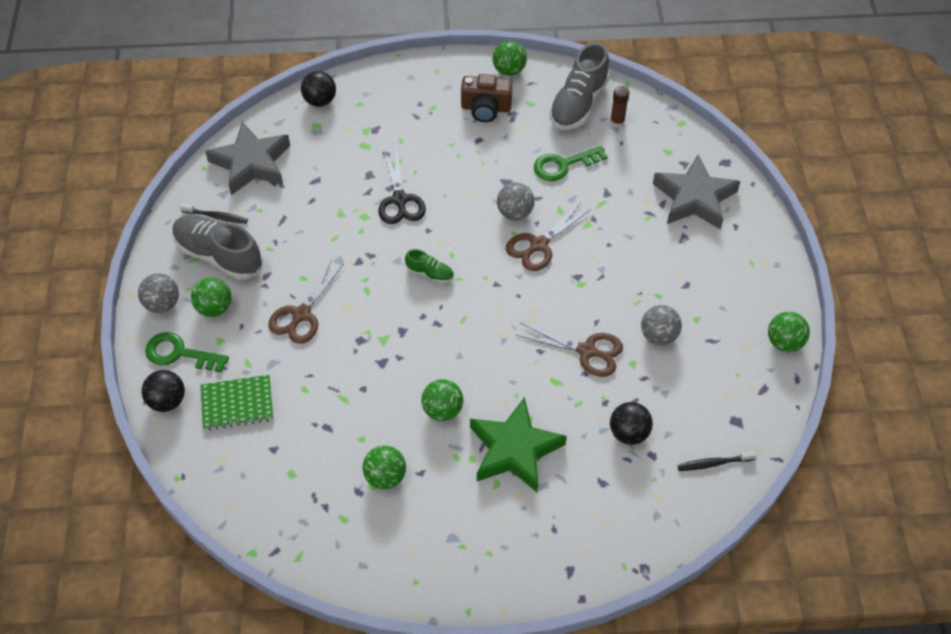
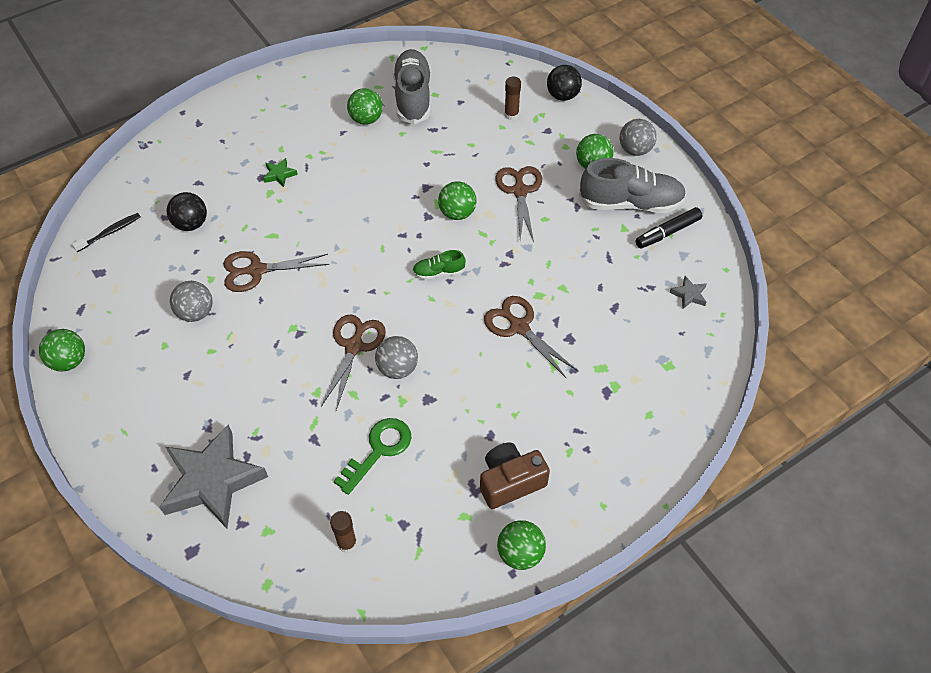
camera: 150 degrees right, 0 degrees up
(179, 353) = (586, 126): green key -> none
(216, 216) = (667, 232): black toothbrush -> black marker
(237, 404) = (511, 115): green notebook -> brown glue stick
(251, 163) = (689, 295): grey star -> grey star, size x0.40
(320, 101) = (692, 396): black ball -> none
(400, 200) = (519, 327): black scissors -> brown scissors
(442, 410) = (353, 176): green ball -> green ball (457, 213)
(514, 449) = (279, 174): green star -> green star, size x0.40
(578, 104) = (407, 546): grey shoe -> grey shoe (413, 97)

